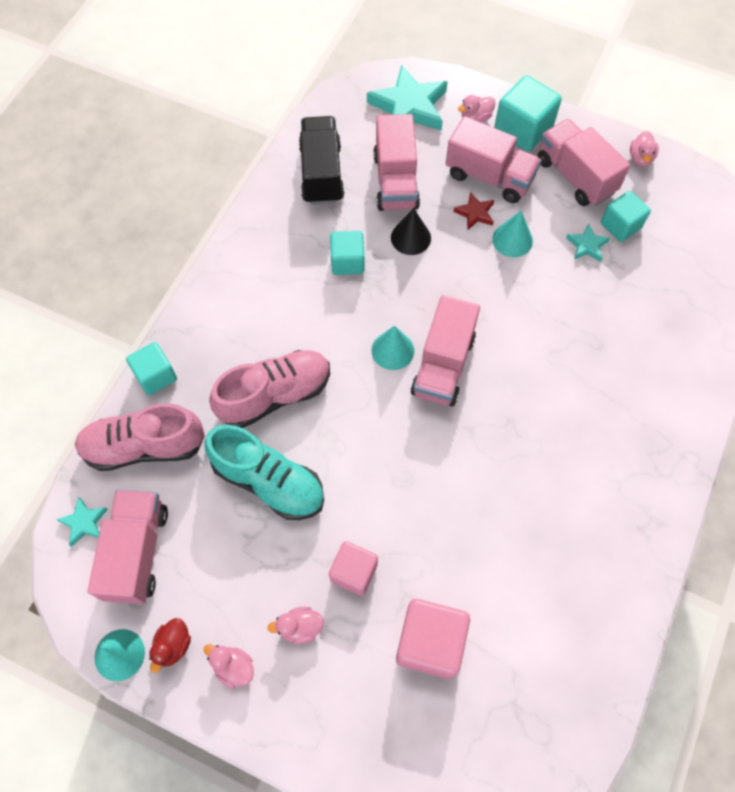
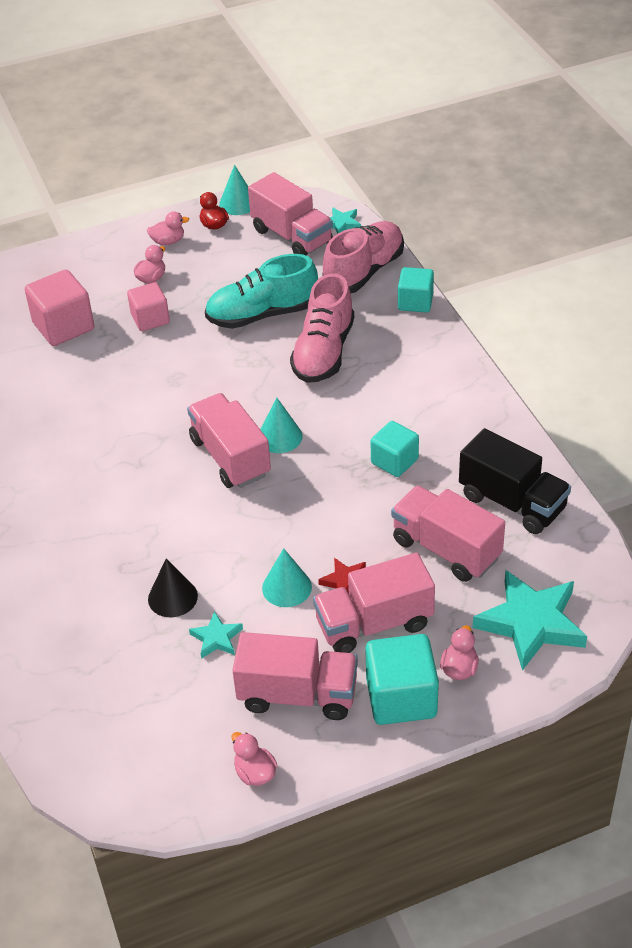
camera: 135 degrees right, 20 degrees down
(410, 237) = (371, 518): black cone -> black cone (172, 597)
(620, 225) = (204, 683): turquoise cube -> none

